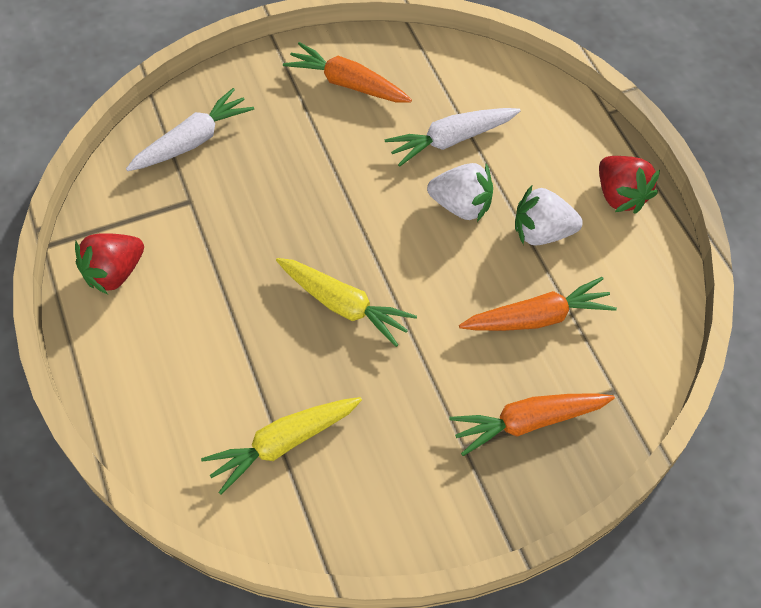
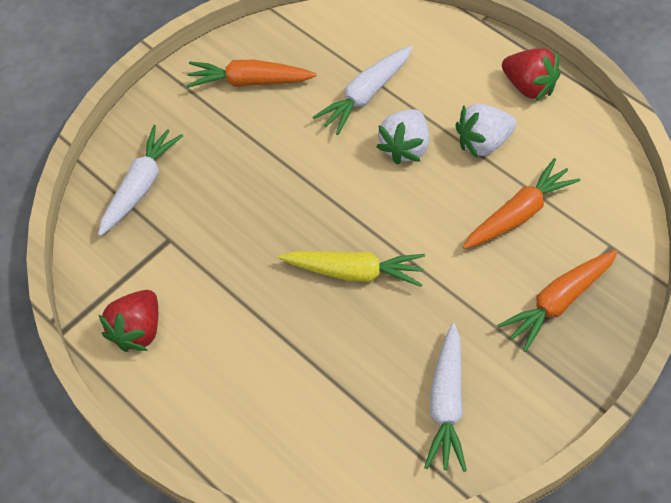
camera: 20 degrees left, 0 degrees up
(284, 443) = (371, 409): yellow carrot -> none
(360, 471) = (447, 403): none -> white carrot
(461, 206) = (405, 147): white strawberry -> white strawberry turned 120 degrees clockwise

